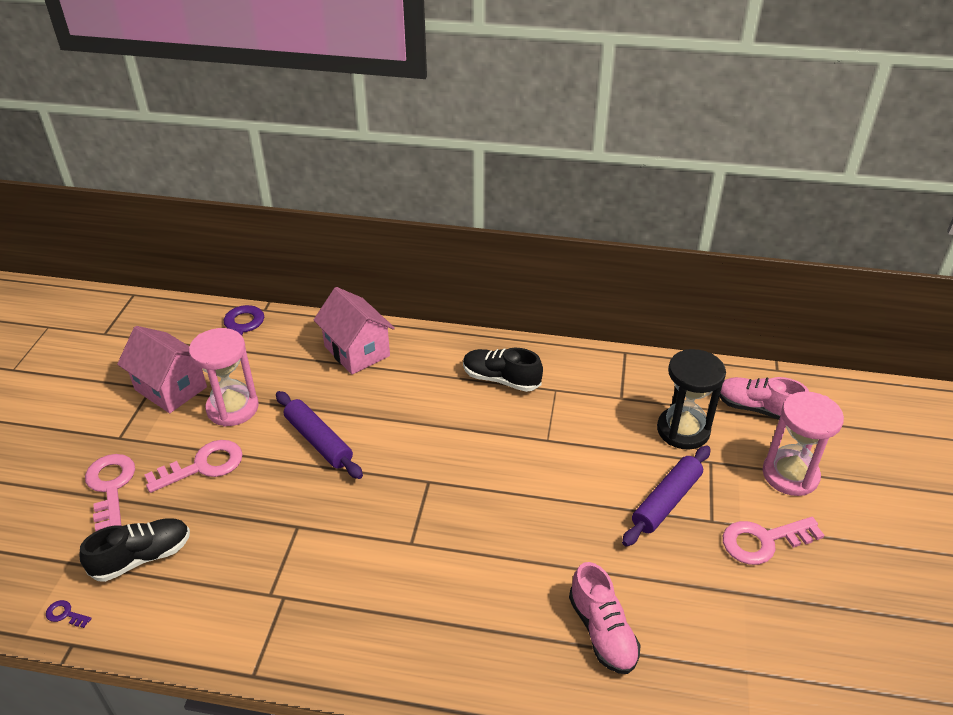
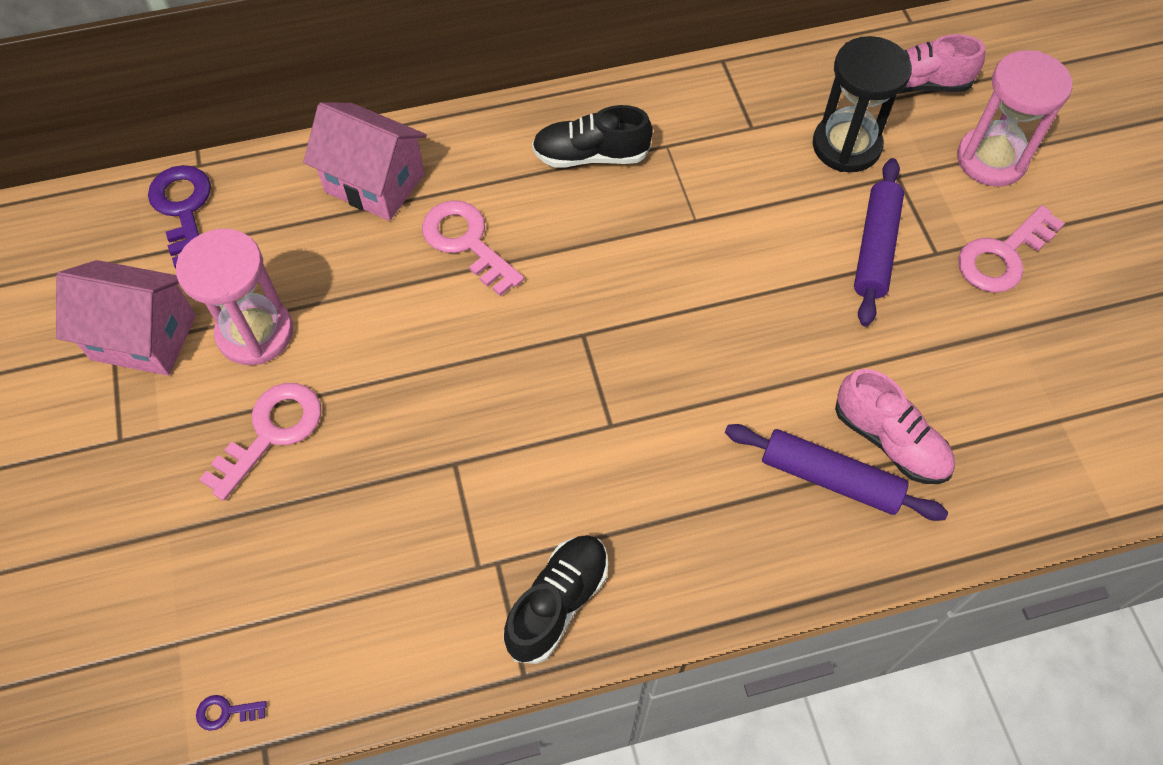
camera: 25 degrees left, 20 degrees up
(110, 487) = (160, 515): pink key -> pink key (466, 242)
(142, 557) = (276, 592): black shoe -> black shoe (557, 603)
(319, 441) = (406, 334): purple rolling pin -> purple rolling pin (830, 478)

